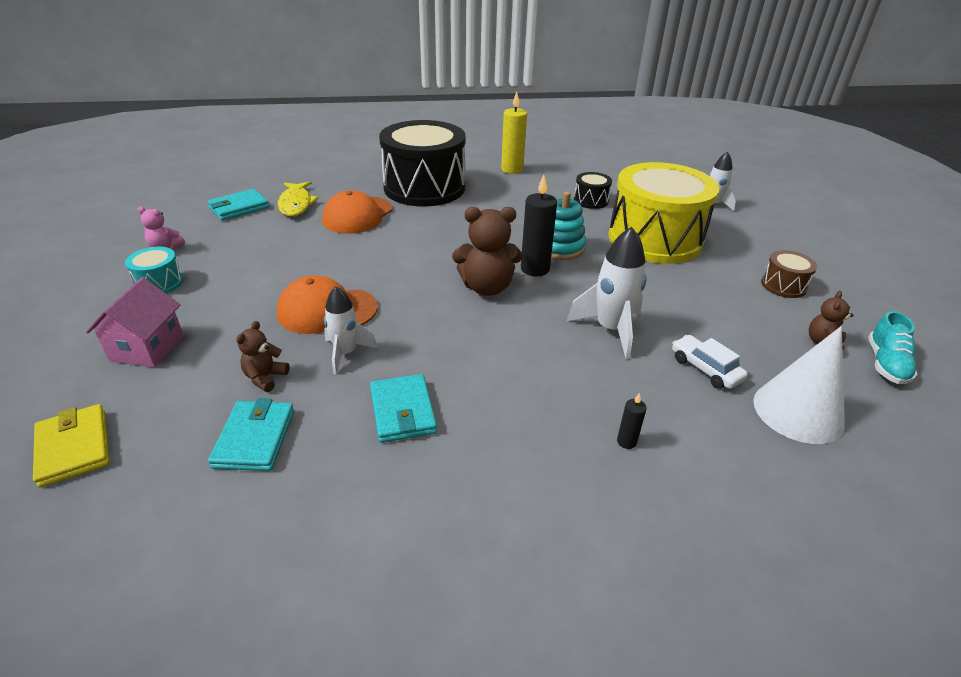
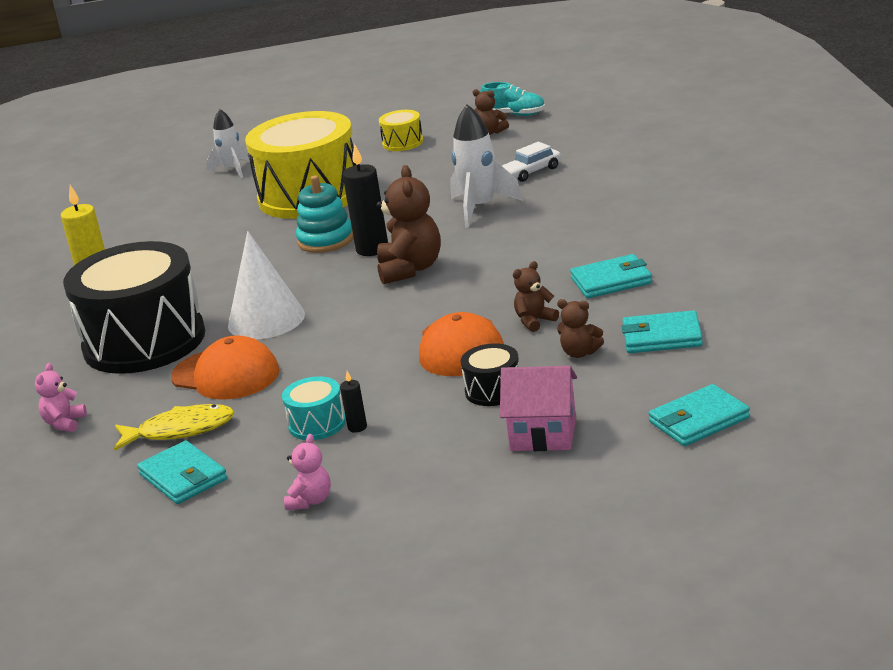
camera: 85 degrees left, 10 degrees down
(74, 448) = (699, 420): yellow wallet -> turquoise wallet
(159, 283) = (406, 473): turquoise drum -> turquoise drum (317, 424)
(336, 172) = (64, 423): none -> pink teddy bear
(346, 353) = (534, 321): white rocket -> brown teddy bear
(591, 200) = (208, 232): black drum -> black drum (493, 390)
(626, 441) = (623, 196): black candle -> black candle (357, 427)
(783, 285) = (403, 143): brown drum -> yellow drum
(798, 411) = (576, 143): white cone -> white cone (266, 320)

